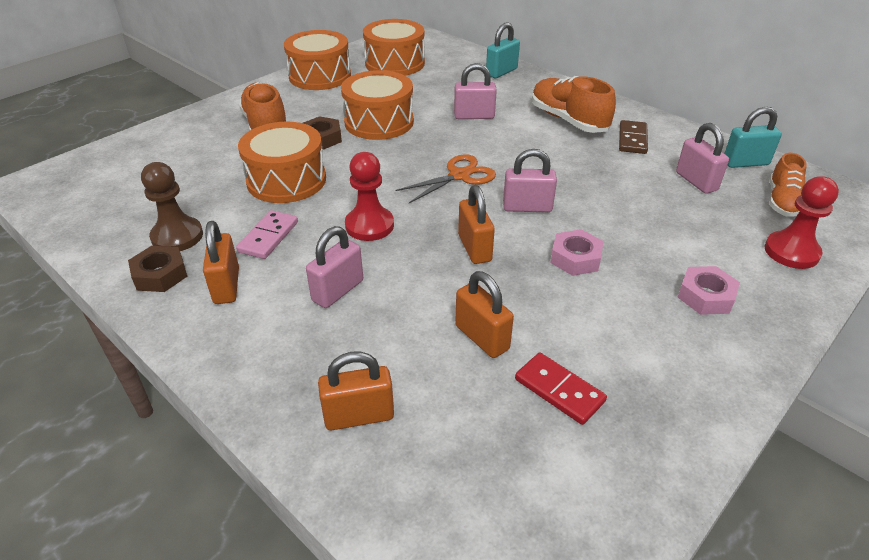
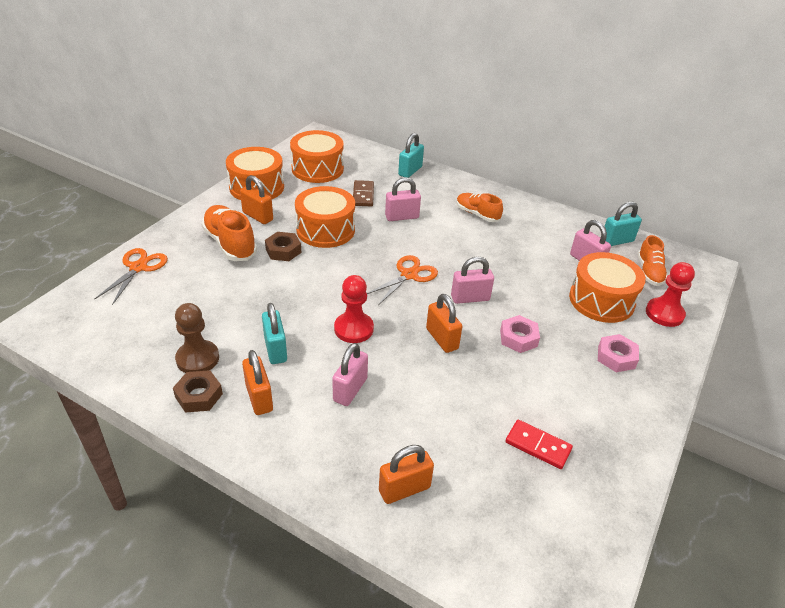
camera: 15 degrees left, 0 degrees up
(158, 141) = (138, 268): none -> orange scissors
(268, 237) = (275, 349): pink domino -> turquoise padlock
(286, 180) = (269, 294): orange drum -> orange drum (601, 300)
(482, 337) = (471, 413): orange padlock -> orange padlock (258, 216)
(568, 120) = (477, 214): orange shoe -> orange shoe, size x0.65
(632, 139) = (530, 228): brown domino -> brown domino (363, 195)

